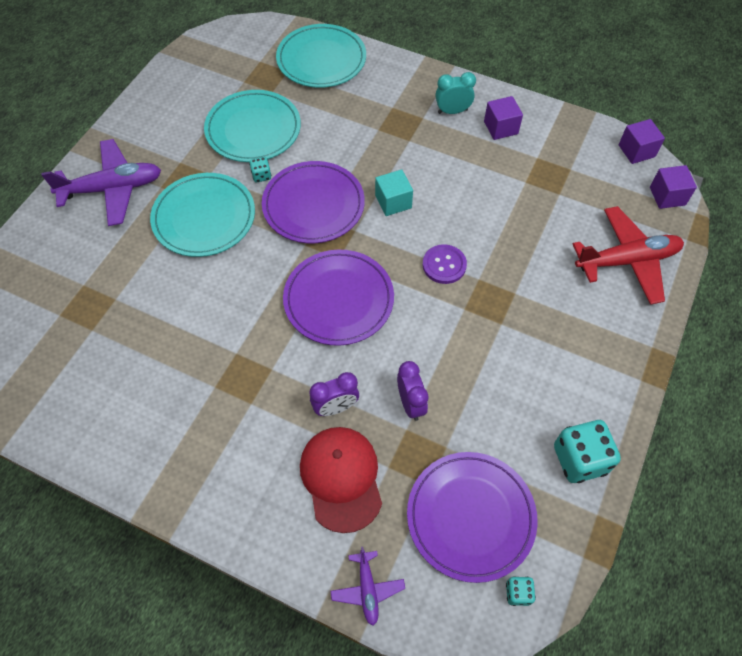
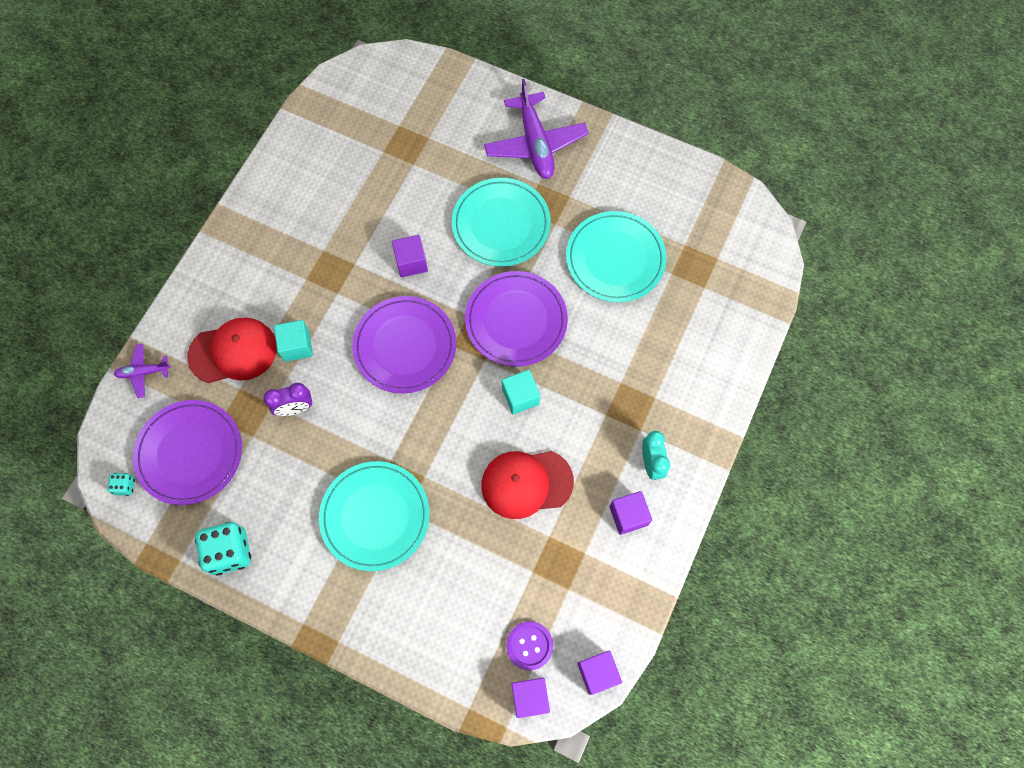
camera: 90 degrees right, 10 degrees up
(240, 297) = (411, 262): none -> purple cube
(261, 176) = (553, 271): turquoise dice -> none
(321, 60) = (724, 321): turquoise plate -> turquoise plate (375, 516)
(335, 407) = (296, 346): purple clock -> turquoise cube
(444, 265) = (441, 444): purple button -> purple button (529, 645)
(478, 198) = (526, 483): none -> red cap
(627, 261) = (442, 633): red plane -> none

